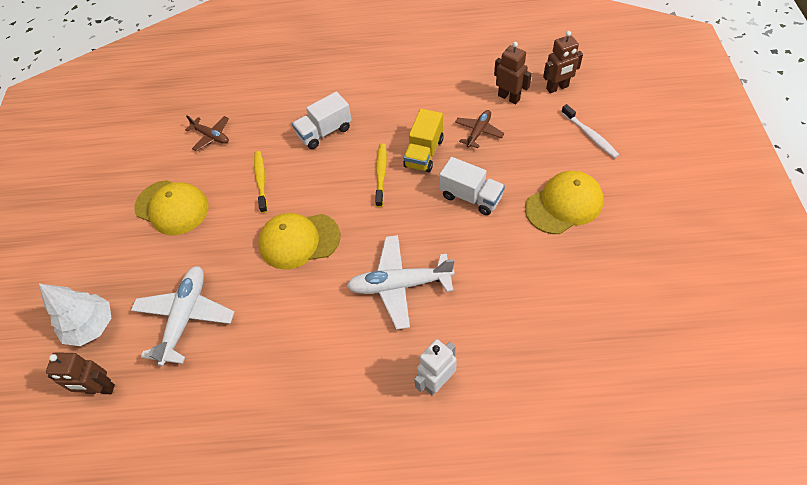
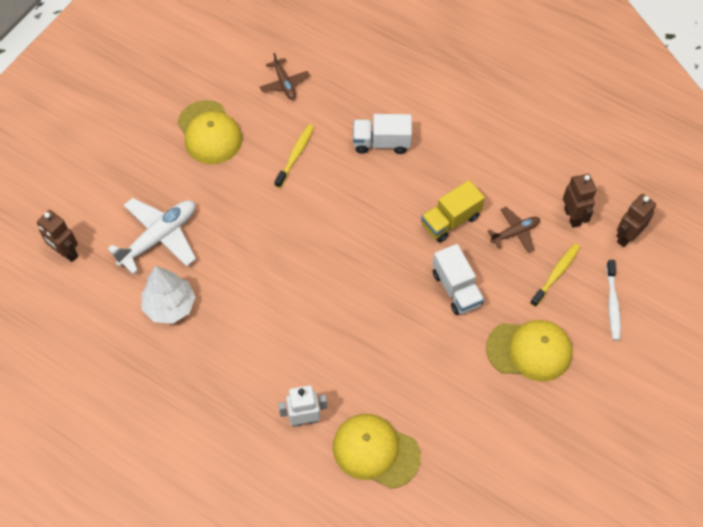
camera: 30 degrees right, 5 degrees up
(91, 326) = (89, 197): white tree -> white tree (170, 305)
(299, 240) = (287, 231): yellow cap -> yellow cap (375, 451)
(381, 174) = (398, 216): yellow toothbrush -> yellow toothbrush (556, 274)
(399, 285) = (336, 324): white plane -> none
(557, 88) = (627, 237): brown robot -> brown robot turned 120 degrees clockwise

